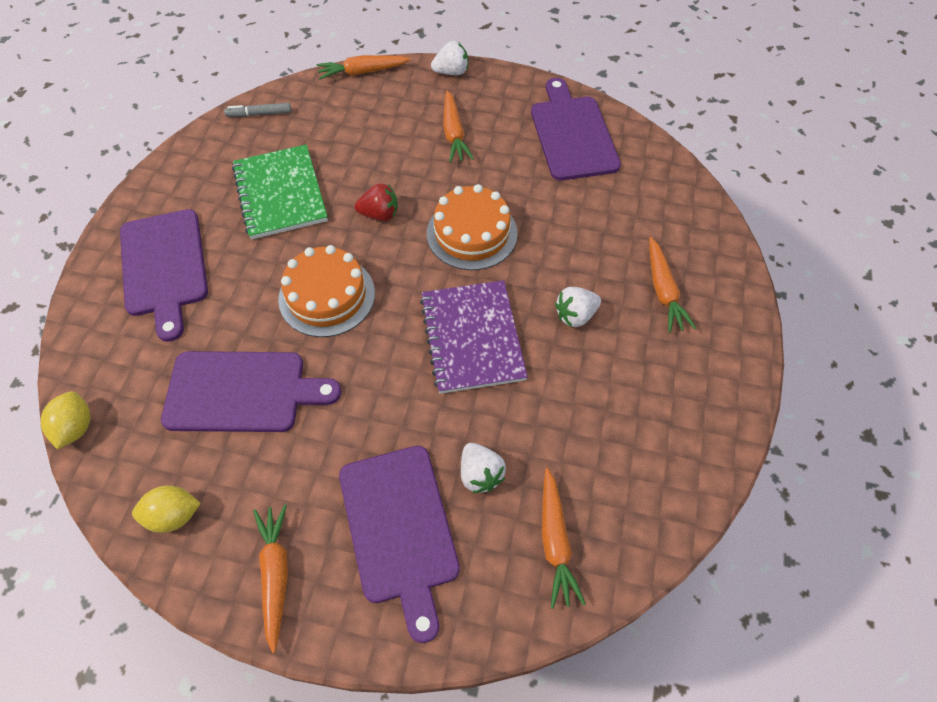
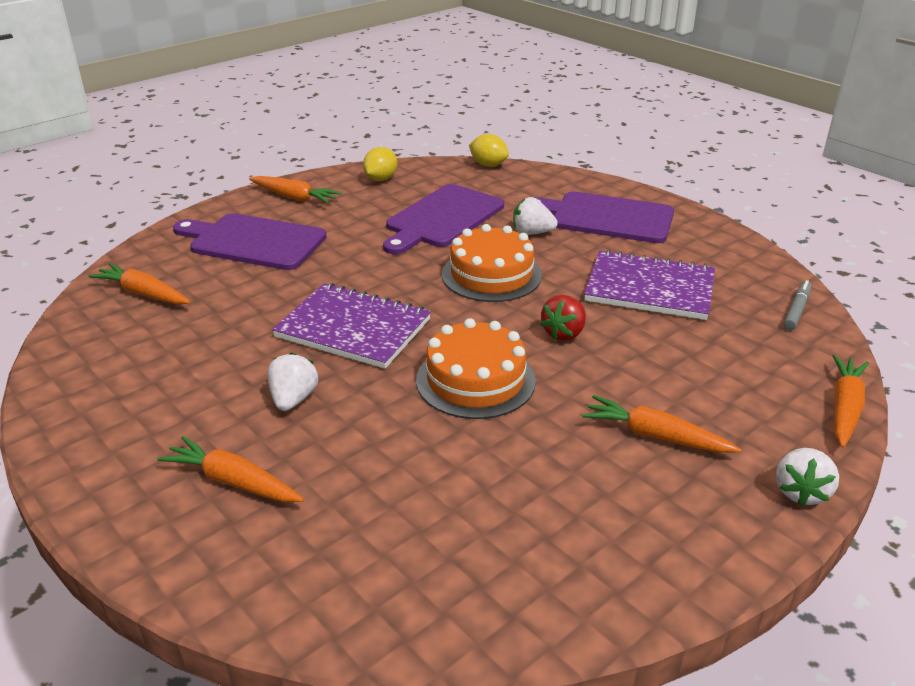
camera: 125 degrees right, 25 degrees down
(280, 194) = (649, 288): green notebook -> purple notebook
(480, 474) = (237, 284): white strawberry -> white strawberry (532, 233)
(572, 134) = (563, 553): purple cutting board -> none

